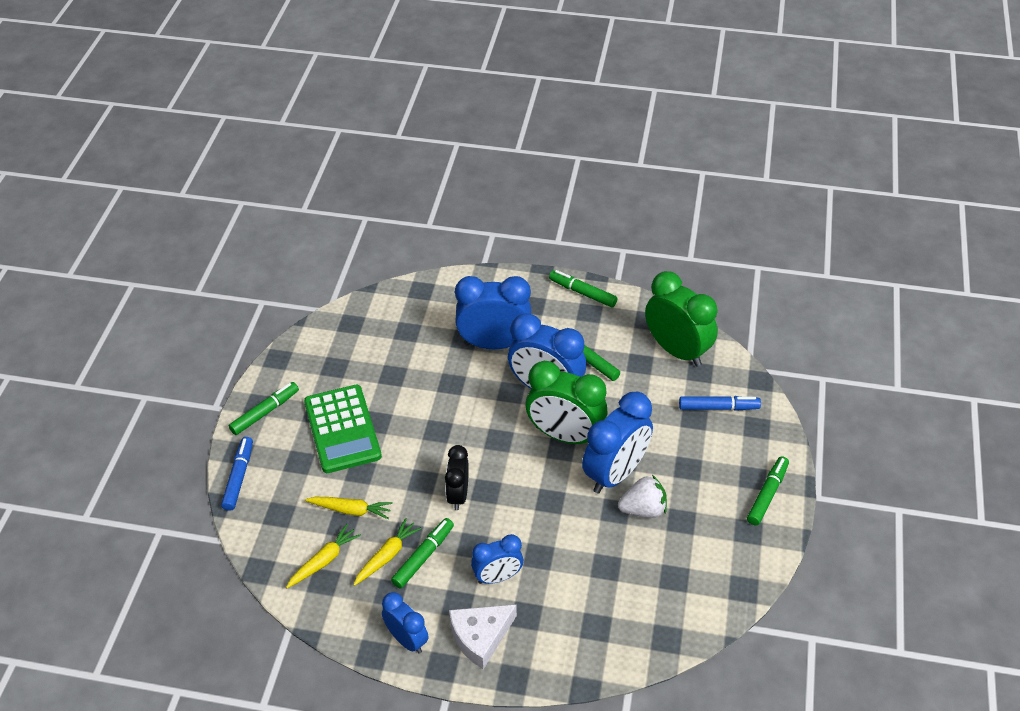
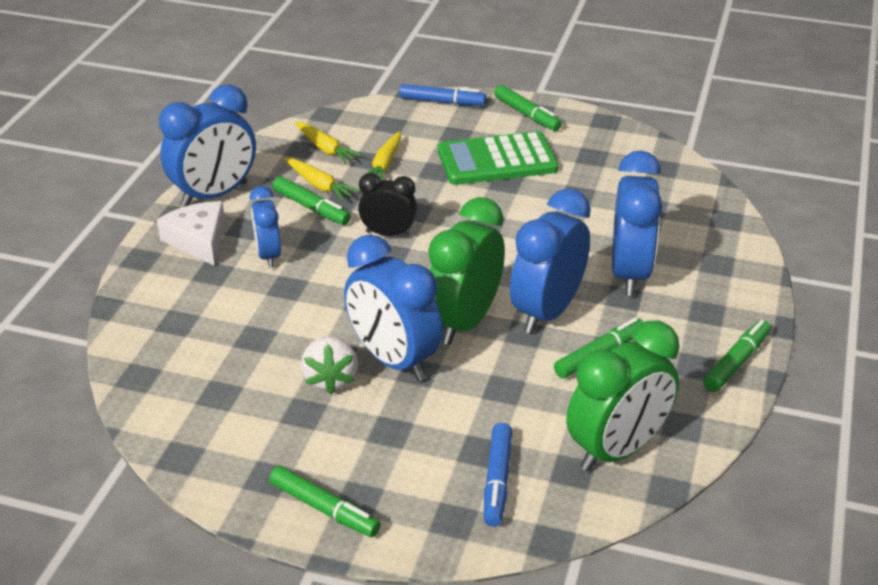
camera: 95 degrees right, 10 degrees down
(407, 639) = (214, 195): blue clock -> blue clock, size x1.71

